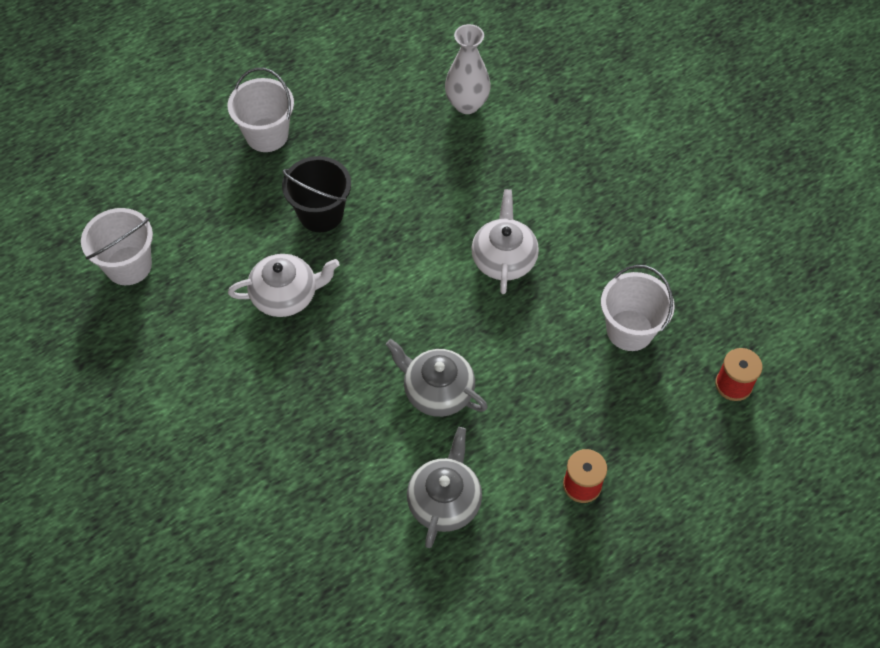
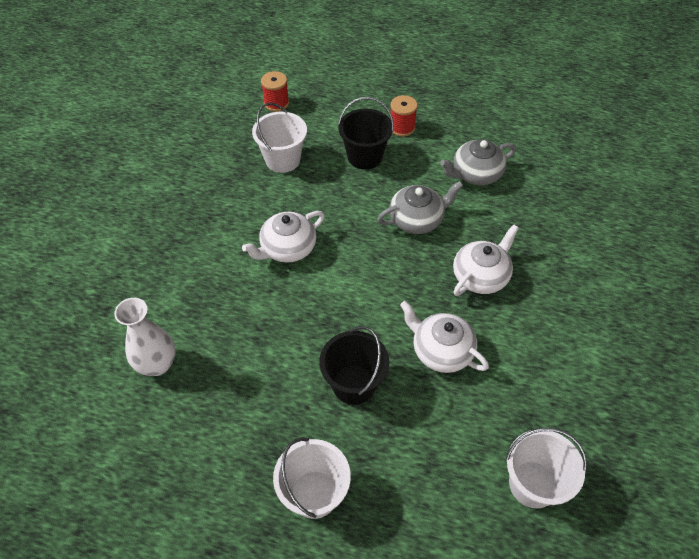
camera: 130 degrees left, 5 degrees down
(321, 389) = (481, 276): none -> white teapot
(437, 391) = (417, 219): grey teapot -> grey teapot turned 105 degrees counterclockwise
(568, 410) = (364, 156): none -> black bucket

